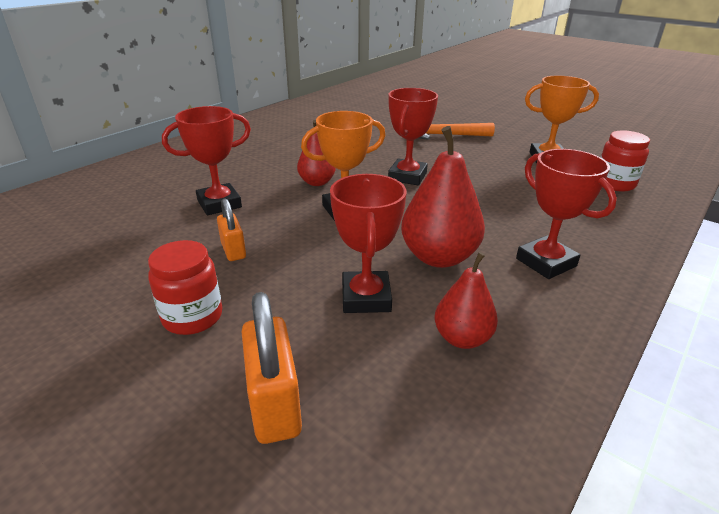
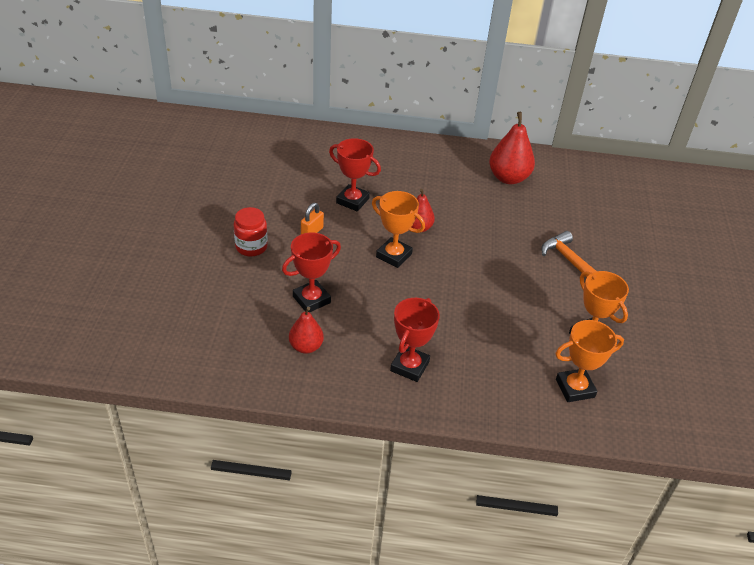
camera: 55 degrees right, 10 degrees up
(274, 404) = (220, 299): orange padlock -> none
(407, 176) = (470, 267): red trophy -> none
(438, 257) = (374, 316): red pear -> red pear (508, 178)
(614, 184) = (575, 388): red jar -> orange trophy

